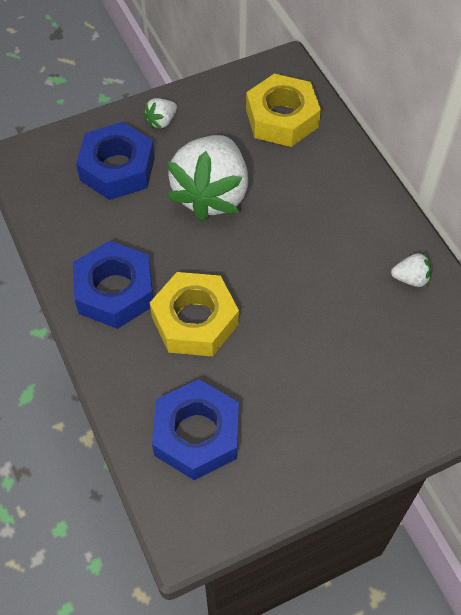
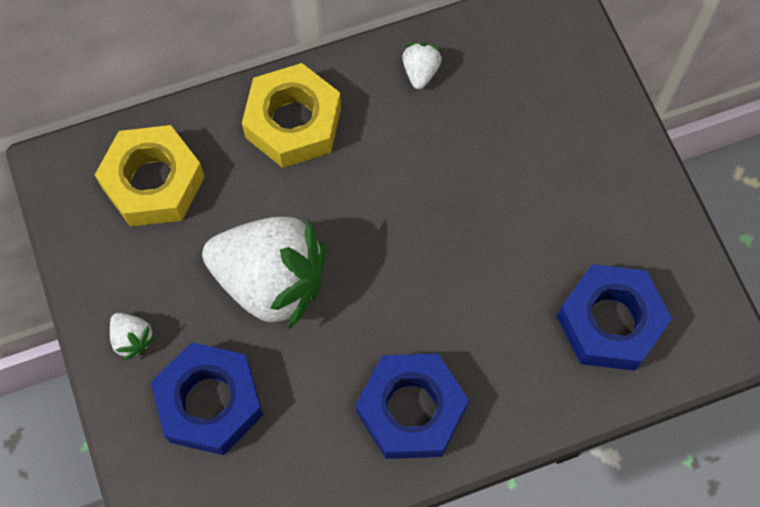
camera: 85 degrees left, 10 degrees up
(195, 321) = (461, 315): yellow nut -> yellow nut (293, 123)

